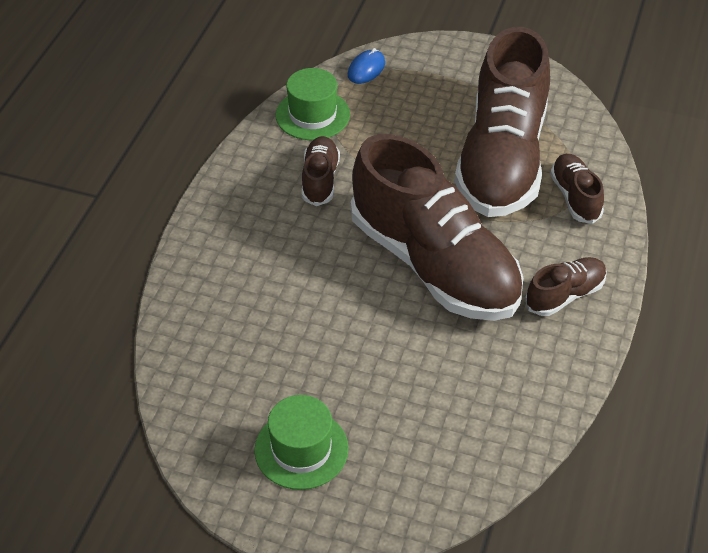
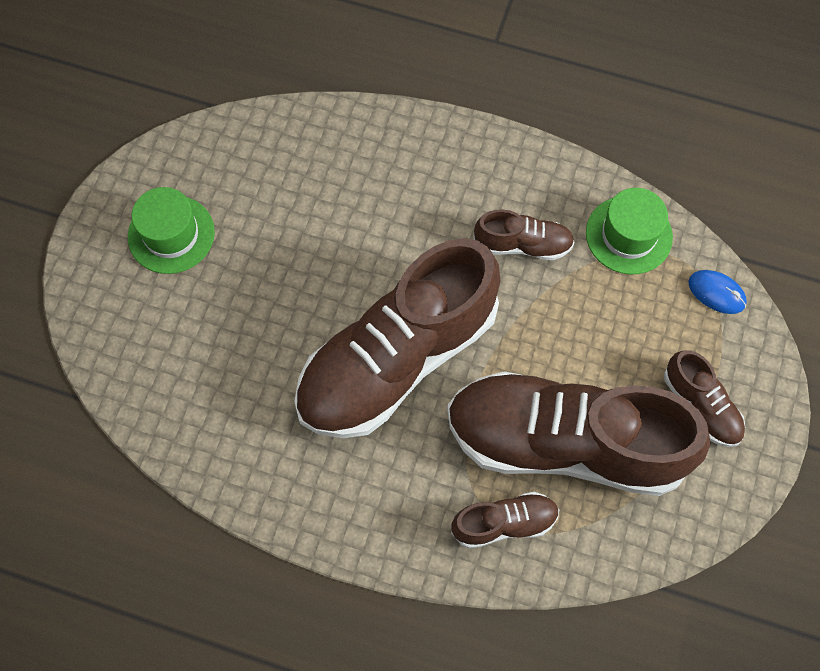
camera: 90 degrees right, 20 degrees up
(565, 295) = (351, 494): brown shoe -> brown shoe (701, 406)

